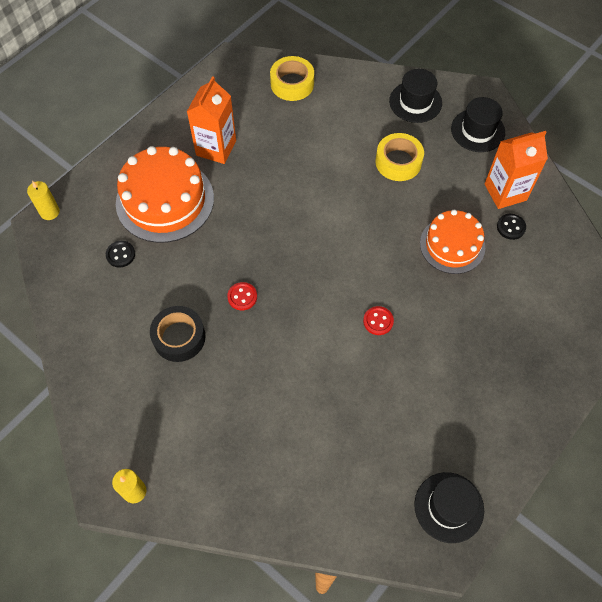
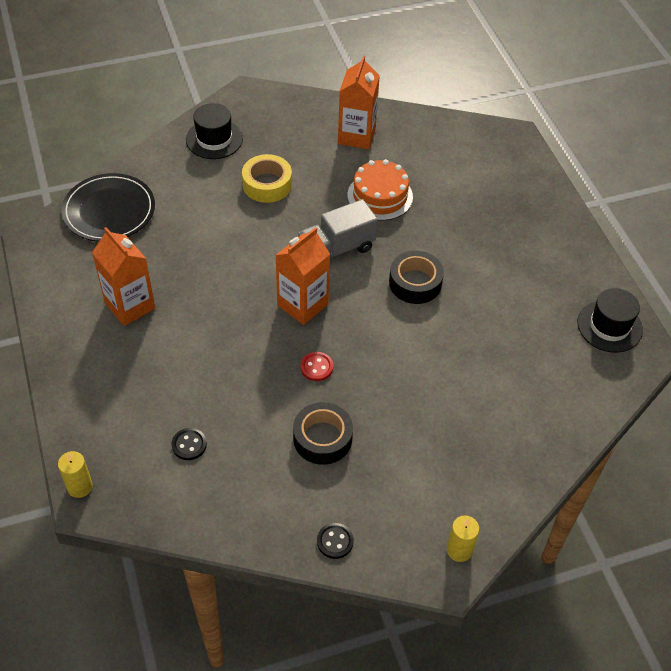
camera: 60 degrees left, 10 degrees down
(165, 200) = (155, 377): orange cake -> none
(292, 84) = (109, 211): yellow tape -> black plate
(296, 254) = (302, 305): none -> orange carton
(370, 246) = (337, 249): none -> grey truck
(378, 321) = (415, 283): red button -> black tape
(477, 130) = (281, 118): black hat -> none
(511, 227) = (392, 151): black button -> black button (335, 541)

